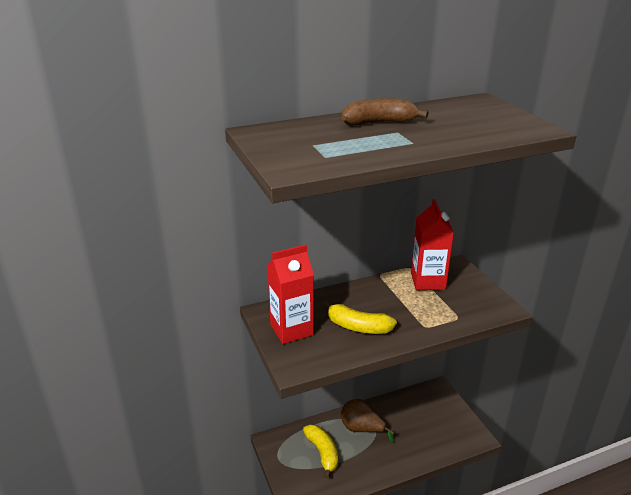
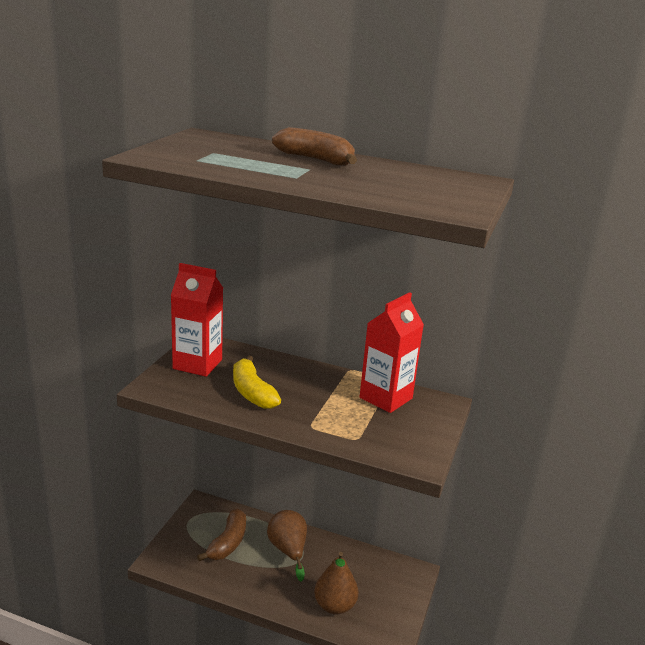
camera: 40 degrees right, 5 degrees down
(322, 453) = (228, 543): yellow banana -> brown banana
(428, 441) = (334, 605): none -> brown pear

